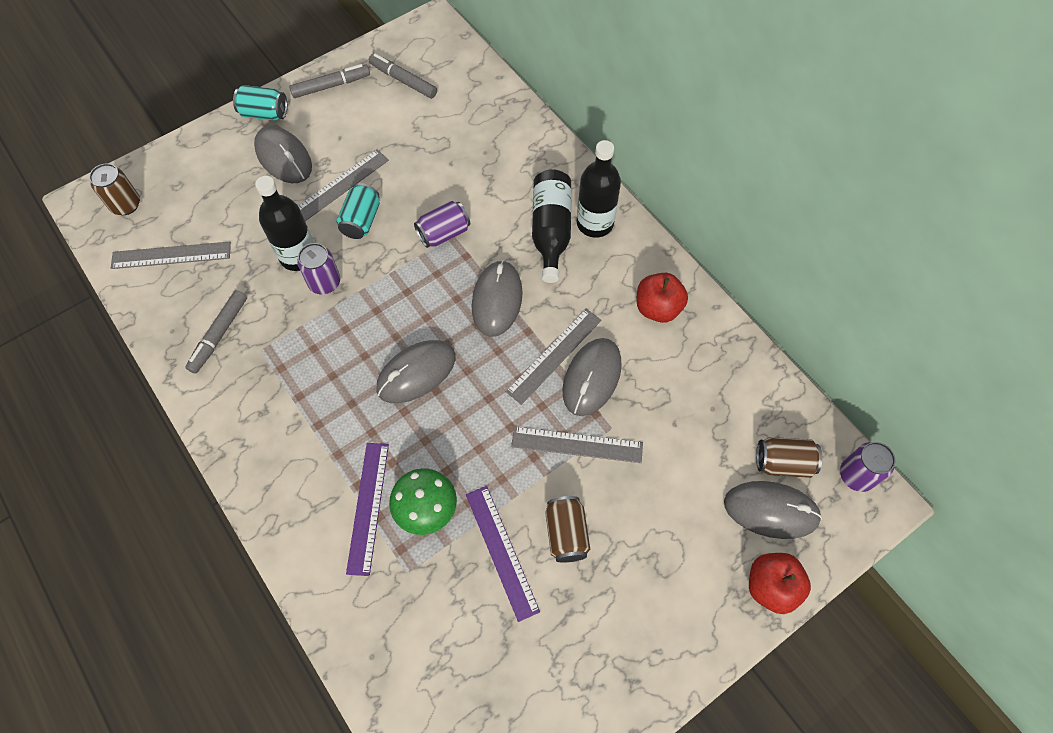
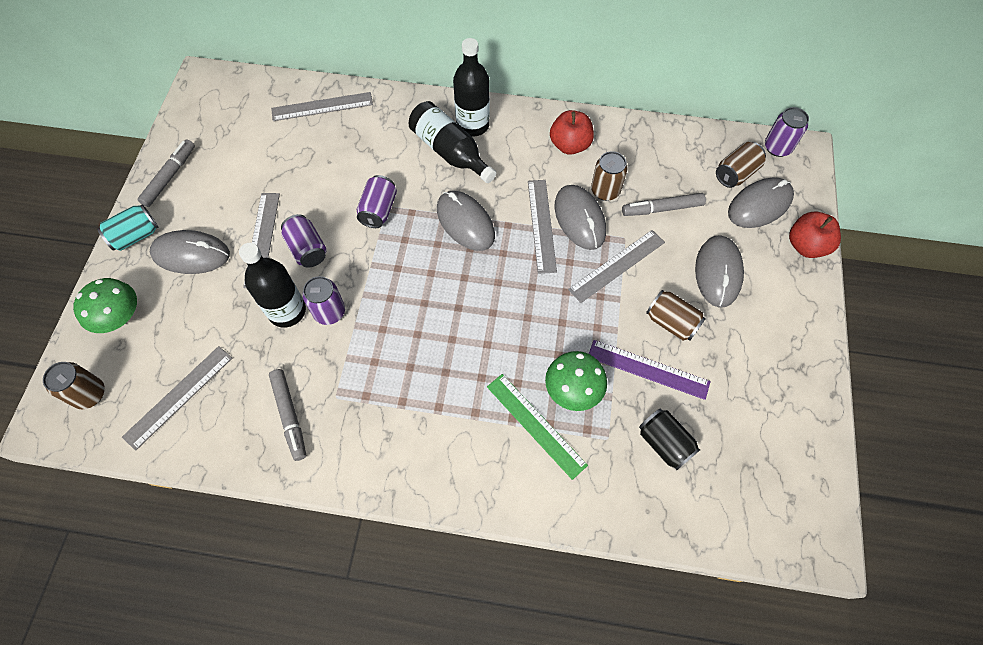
camera: 45 degrees left, 0 degrees up
(196, 165) = (119, 317): none -> green mushroom
(361, 220) = (307, 249): turquoise can -> purple can
(368, 507) = (535, 425): purple ruler -> green ruler
(403, 80) = (226, 132): grey marker -> grey marker (662, 209)
(416, 373) = (466, 313): grey mouse -> grey mouse (718, 272)
(445, 620) = (664, 443): none -> black can
(494, 113) = (322, 106): none -> grey ruler
(642, 373) = (605, 190): none -> brown can

